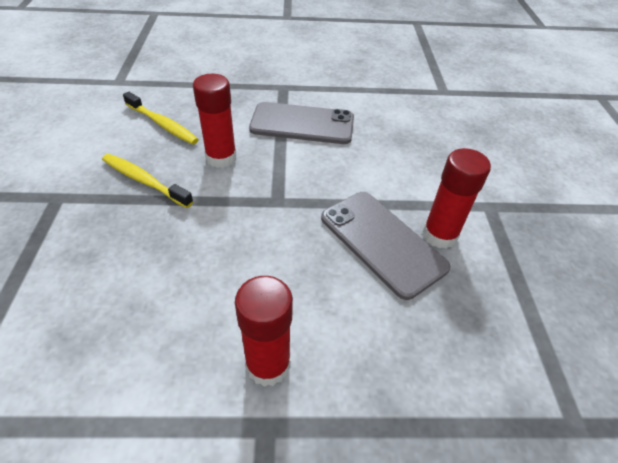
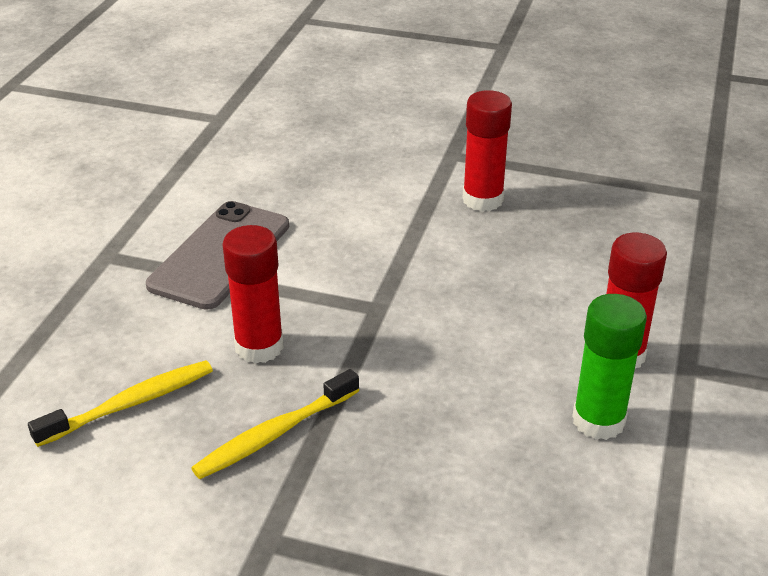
camera: 70 degrees left, 10 degrees down
(179, 357) = (598, 421): none -> green glue stick
(382, 242) = (479, 241): grey phone -> none

